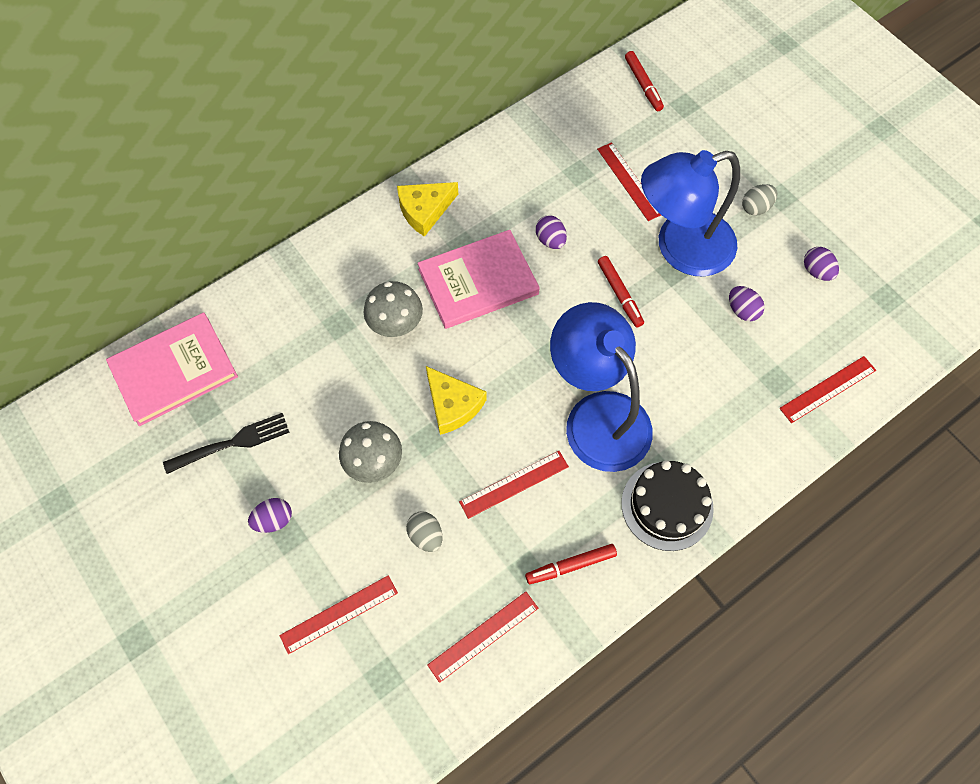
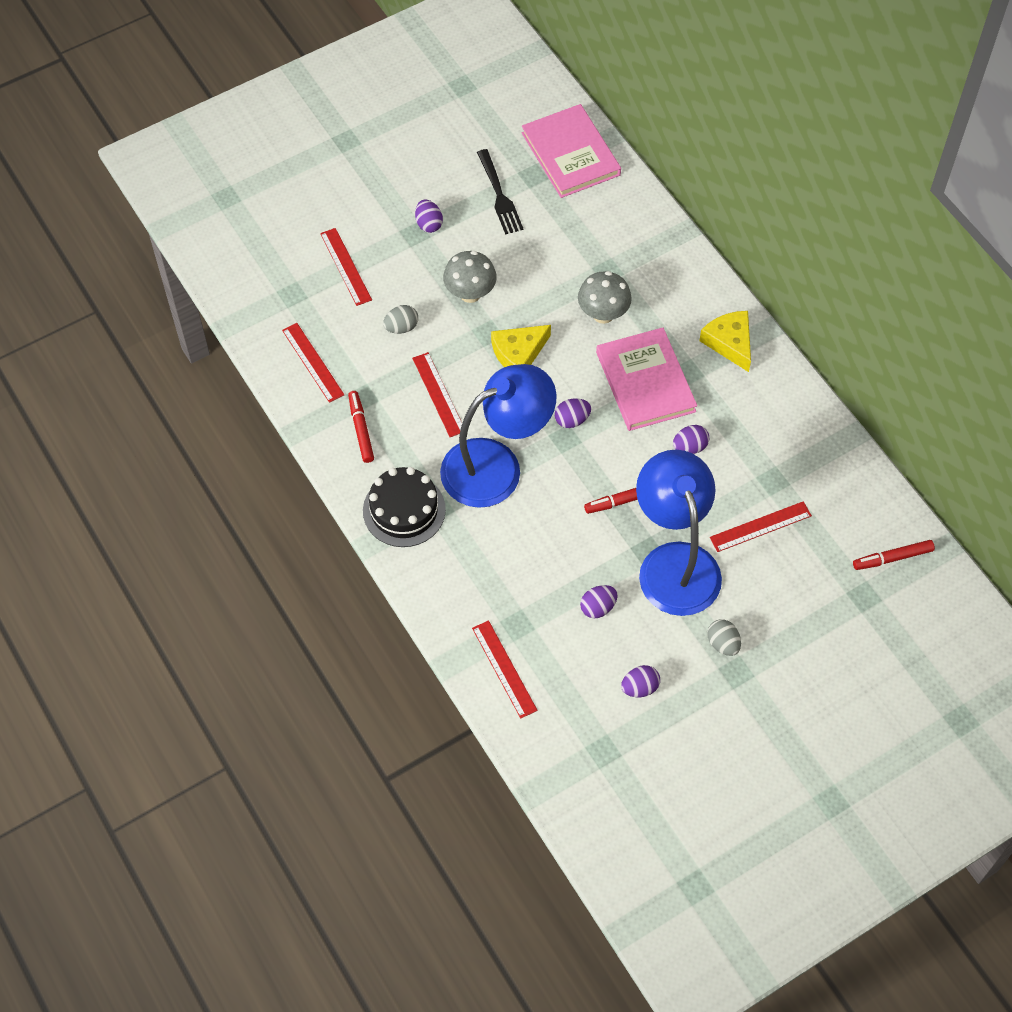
camera: 95 degrees right, 5 degrees down
(532, 347) = (572, 420): none -> purple egg

